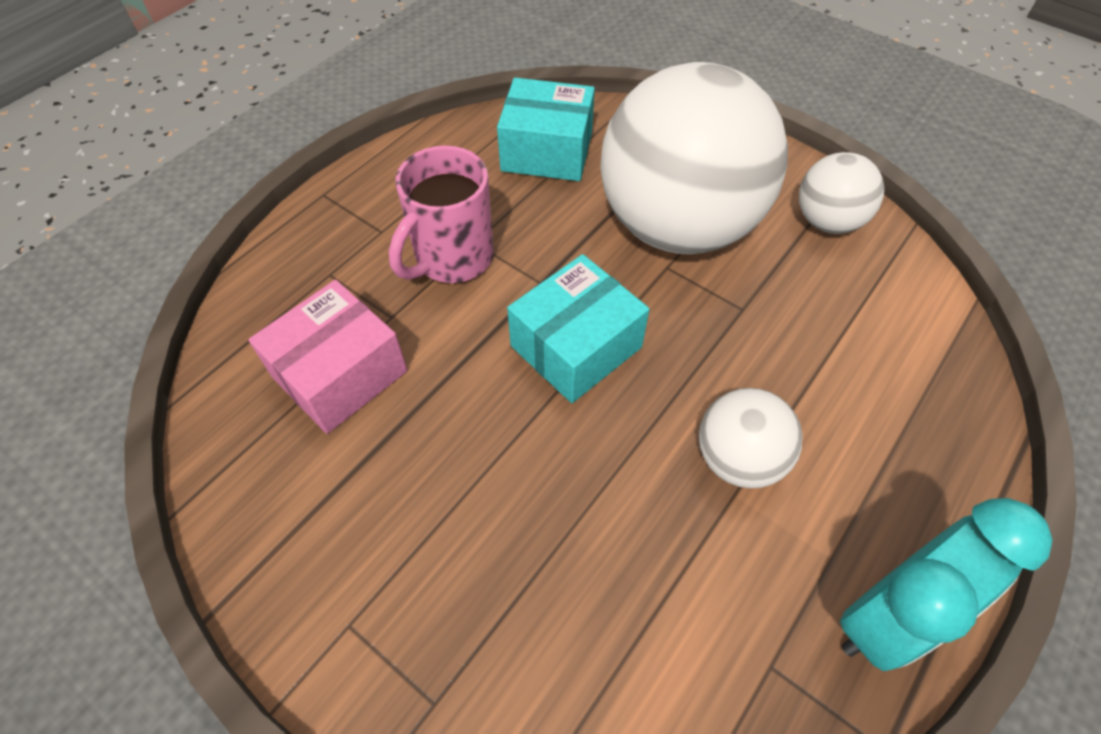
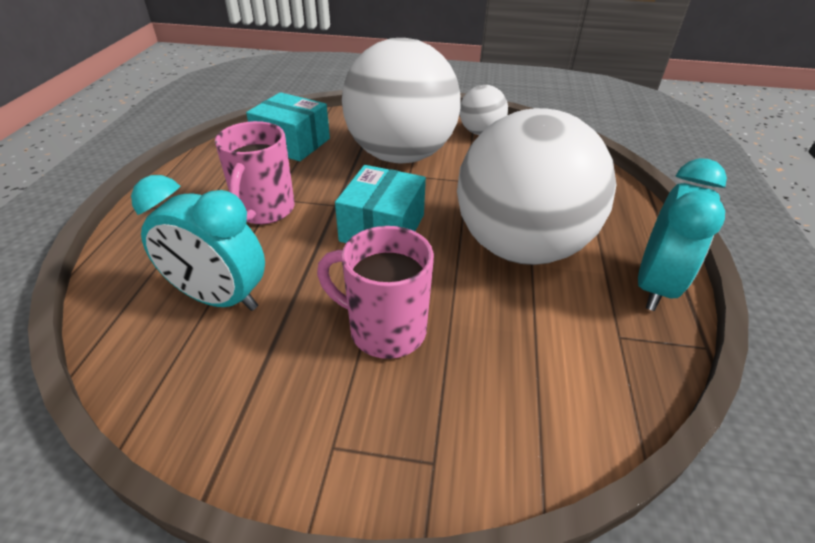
camera: 30 degrees left, 15 degrees down
(340, 374) = (219, 298): pink box -> turquoise clock
(486, 504) = (384, 329): none -> pink mug
(547, 151) = (292, 143): turquoise box -> turquoise box turned 45 degrees clockwise
(738, 459) = (520, 247): white ball -> white ball, size x2.17

